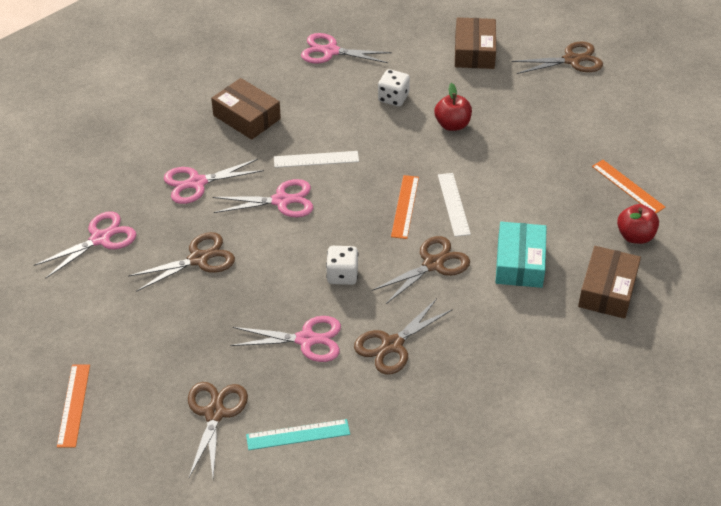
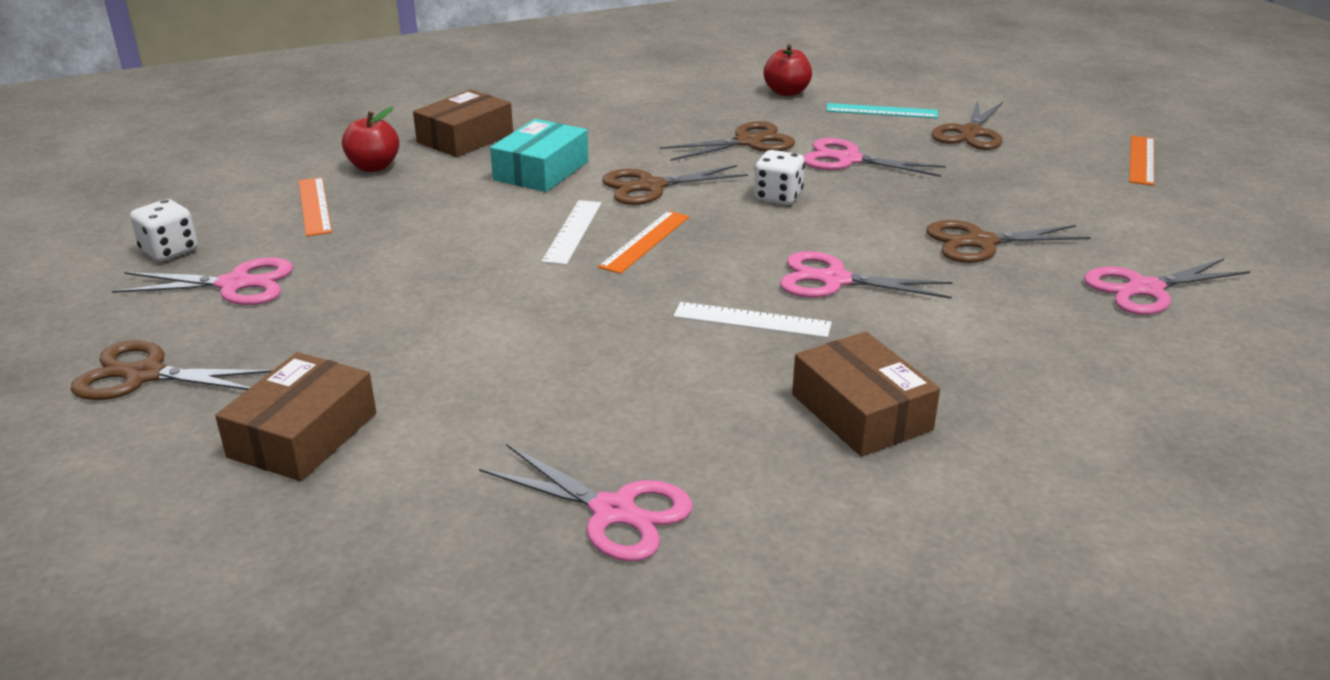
camera: 160 degrees left, 15 degrees down
(197, 183) = (977, 328): pink scissors -> pink scissors (235, 284)
(393, 98) = (547, 384): white dice -> white dice (169, 251)
(452, 125) = (479, 321): red apple -> red apple (786, 92)

